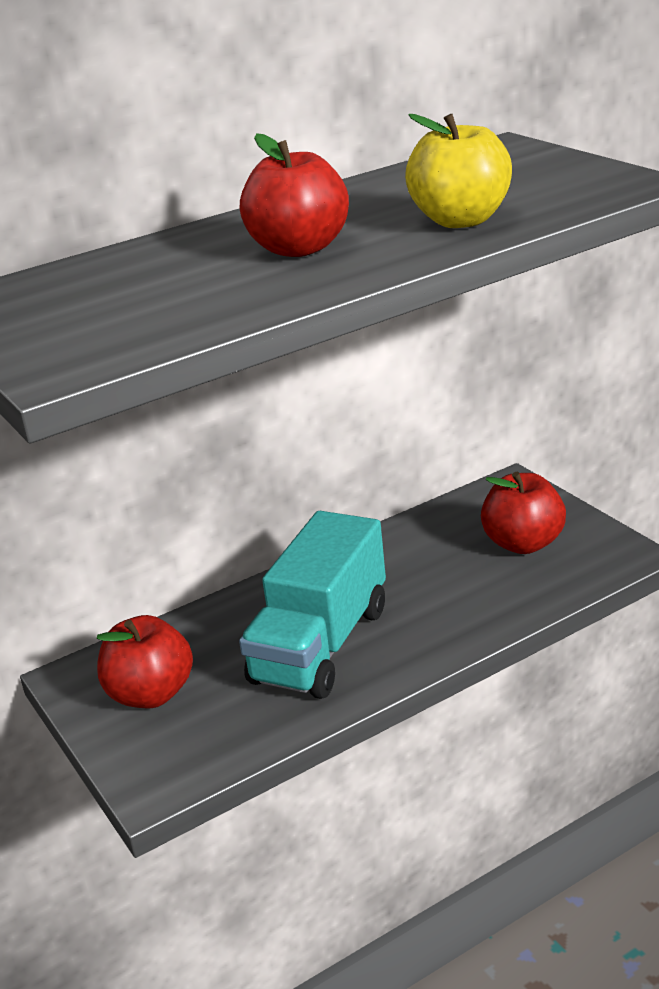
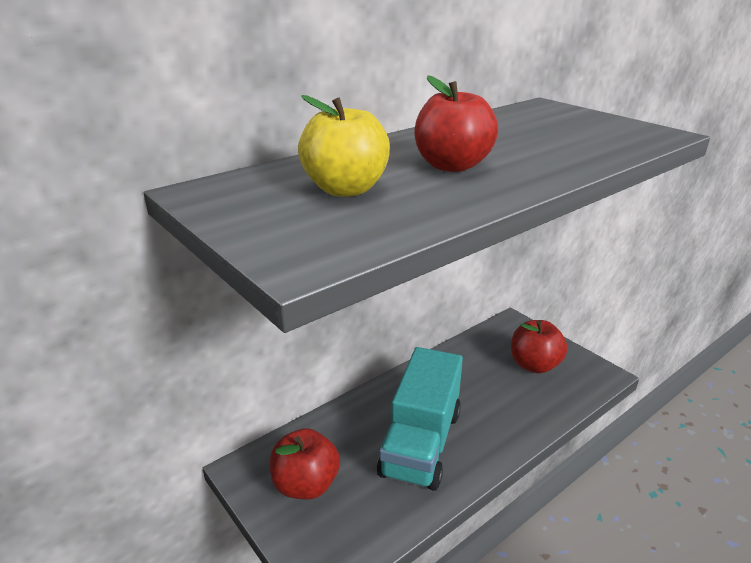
camera: 10 degrees left, 0 degrees up
(461, 220) = (561, 152): yellow apple -> yellow apple (345, 189)

